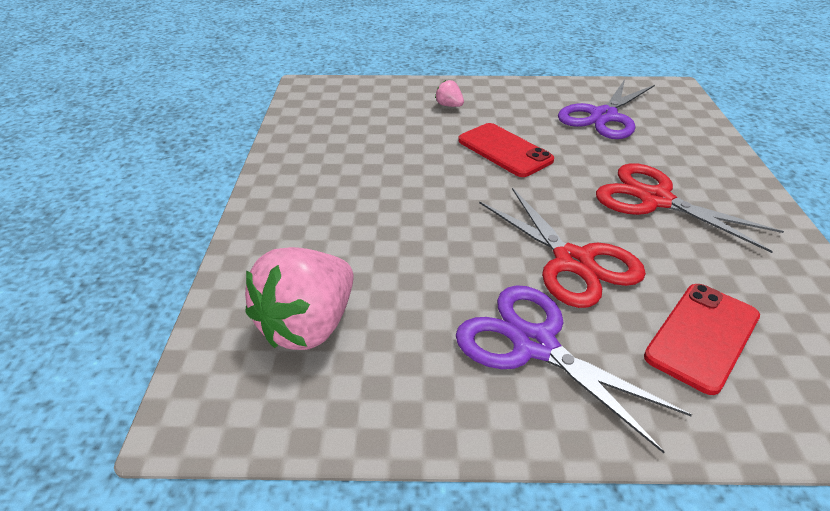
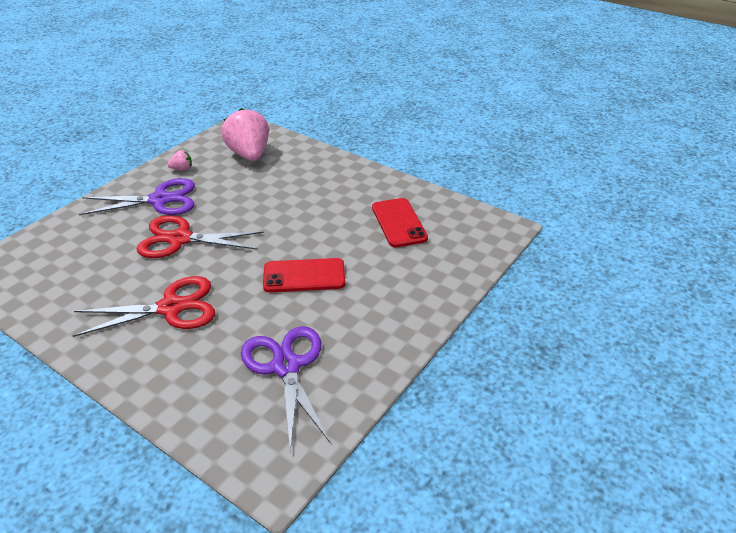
camera: 125 degrees right, 0 degrees up
(449, 105) = (399, 284): pink strawberry -> pink strawberry (182, 169)
(702, 336) = (91, 246): red phone -> red phone (398, 223)

